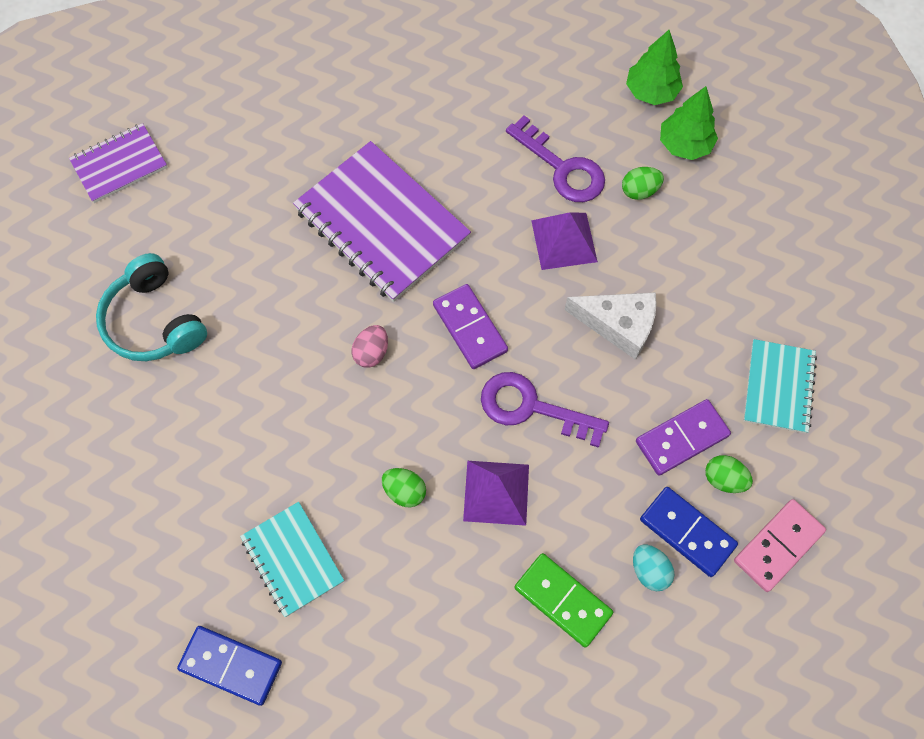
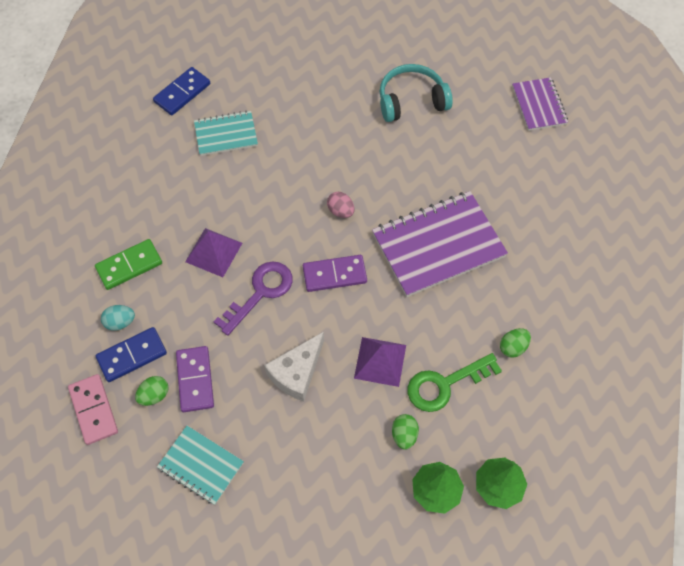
camera: 110 degrees right, 5 degrees down
(404, 491) = (239, 202): green egg -> green egg (513, 347)
(562, 168) = (445, 384): purple key -> green key

